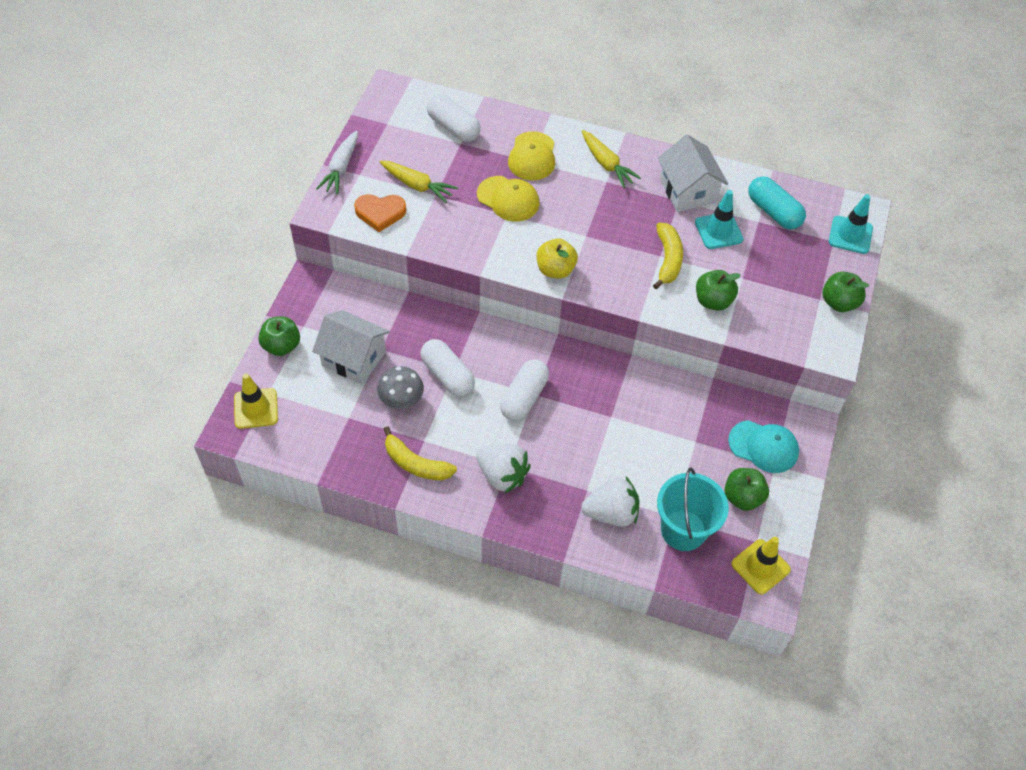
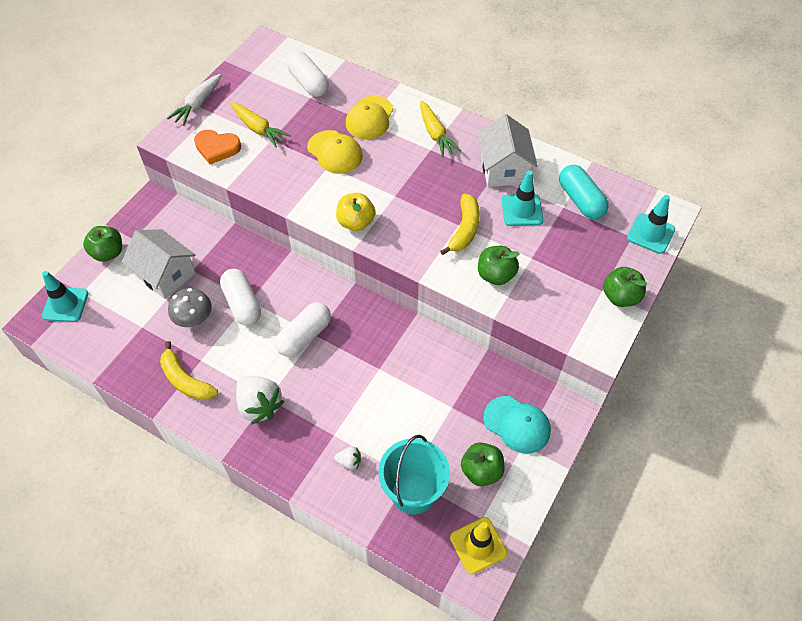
camera: 15 degrees right, 0 degrees up
(256, 408) = (65, 304): yellow traffic cone -> turquoise traffic cone
(611, 513) = (349, 462): white strawberry -> white strawberry, size x0.48

